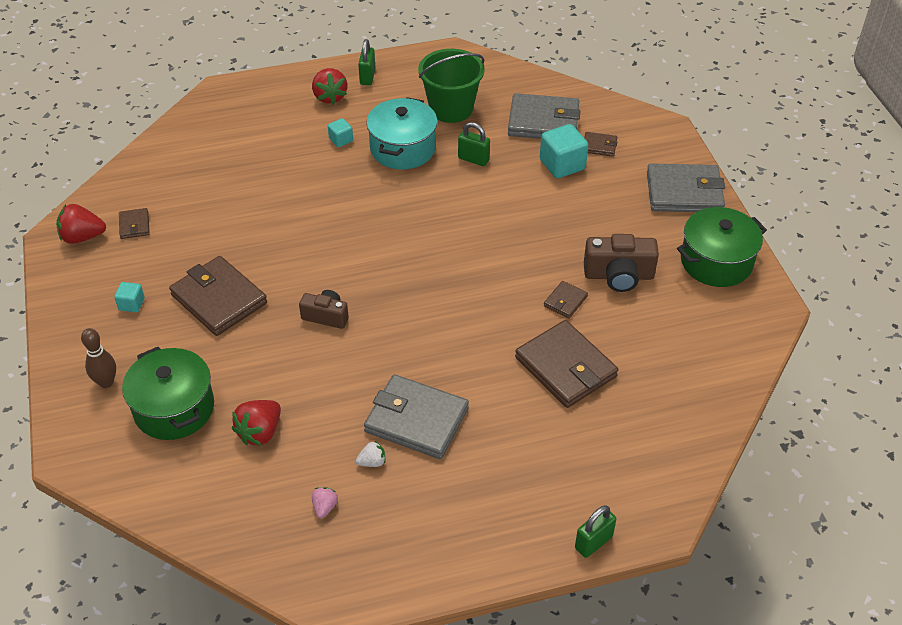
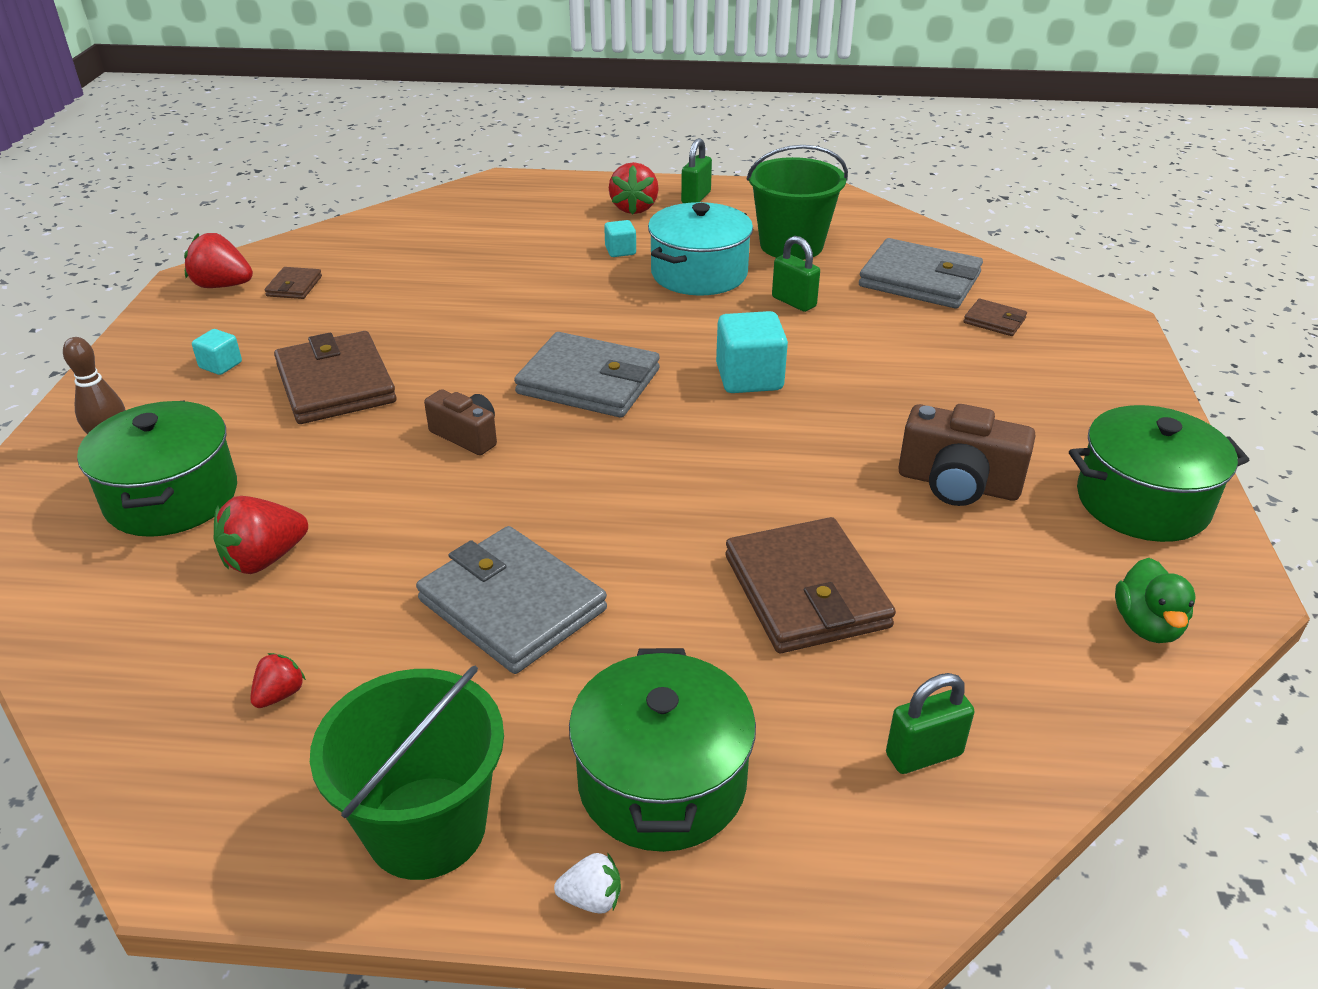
camera: 20 degrees right, 10 degrees down
(324, 507) = (280, 694): pink strawberry -> red strawberry
(372, 462) = (401, 647): white strawberry -> white strawberry (592, 898)
(442, 549) = (426, 827): none -> green bucket
(541, 492) = (662, 781): none -> green pot
(562, 165) = (925, 331): turquoise cube -> turquoise cube (749, 378)
(565, 301) = (850, 499): brown wallet -> none
(593, 542) = (717, 906): green padlock -> green padlock (923, 754)
(684, 192) = (1115, 400): grey wallet -> grey wallet (588, 382)
(737, 339) = (1147, 625): none -> green duck

